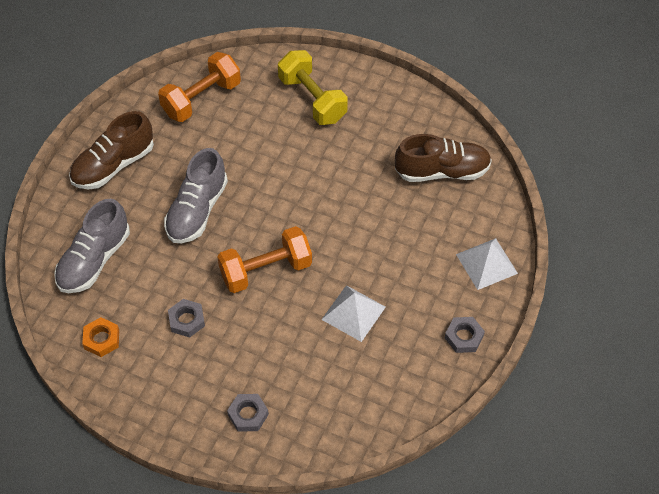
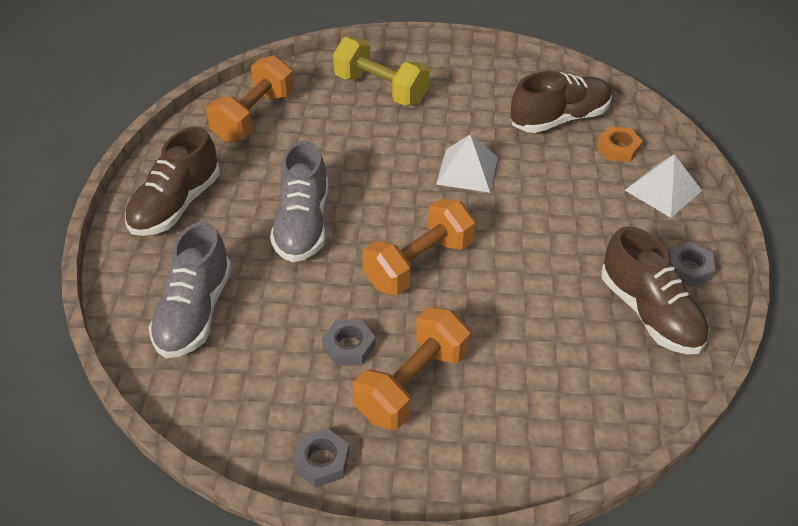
camera: 20 degrees left, 10 degrees down
(102, 339) = (245, 402): orange nut -> orange nut (618, 148)
(216, 362) = (412, 384): none -> orange dumbbell
(248, 414) = (486, 434): grey nut -> grey nut (321, 461)
(353, 313) = (549, 279): white pyramid -> white pyramid (467, 170)
(412, 363) = (650, 312): none -> brown shoe

